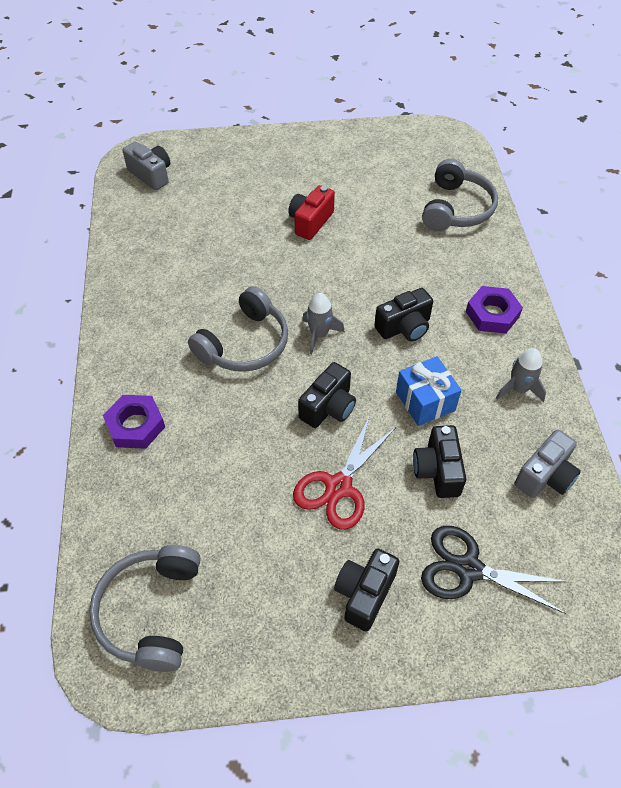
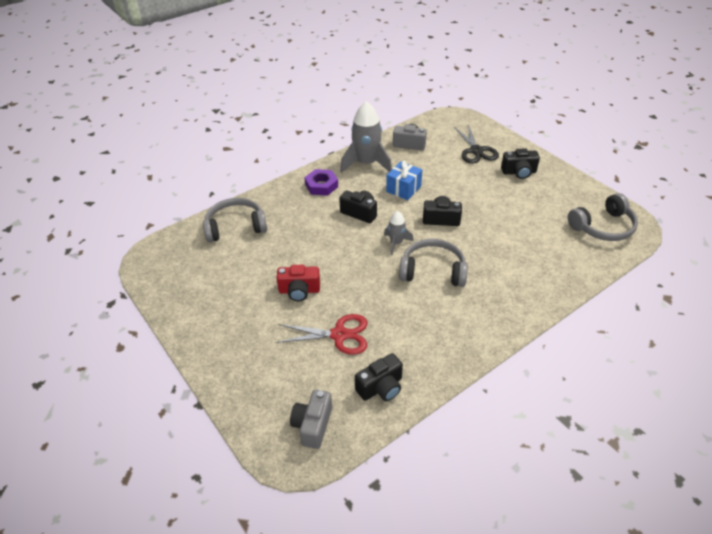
camera: 120 degrees left, 10 degrees down
(136, 425) = (532, 287): purple nut -> none
(338, 487) = (481, 198): red scissors -> red scissors (339, 335)
(437, 470) = (439, 172): black camera -> black camera (381, 387)
(518, 389) = (366, 163): grey rocket -> grey rocket, size x1.91

